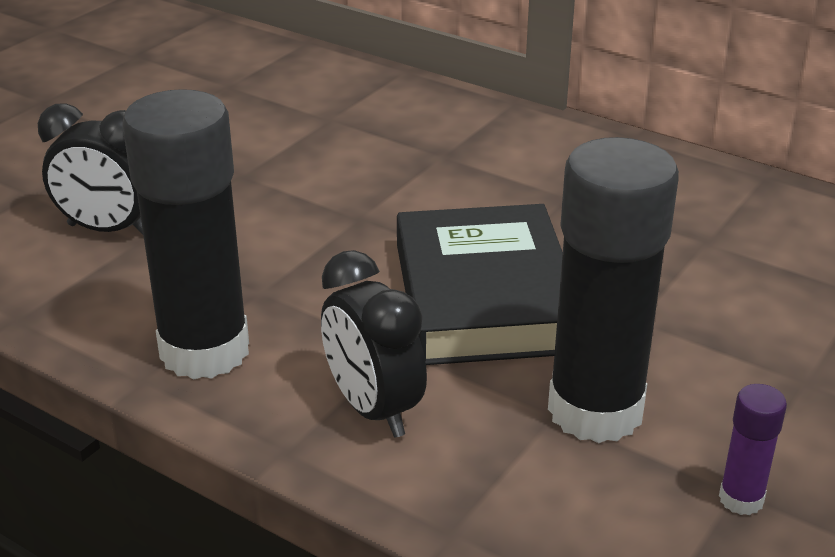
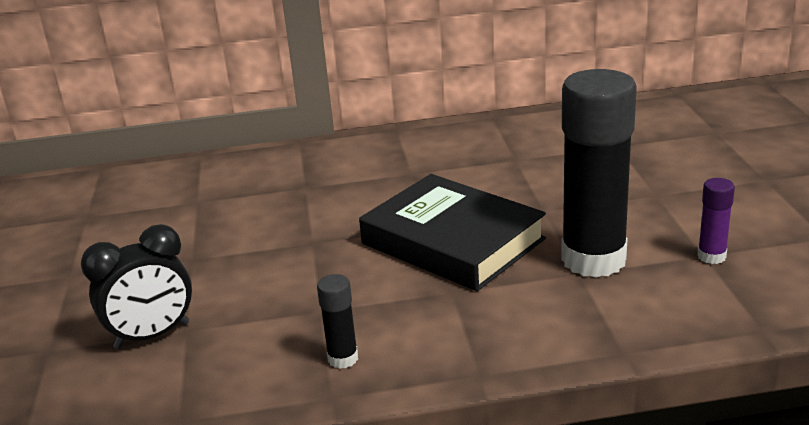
camera: 40 degrees left, 5 degrees down
(204, 351) = (343, 358): black glue stick -> black glue stick, size x0.43
(373, 409) = (489, 325): black clock -> none

